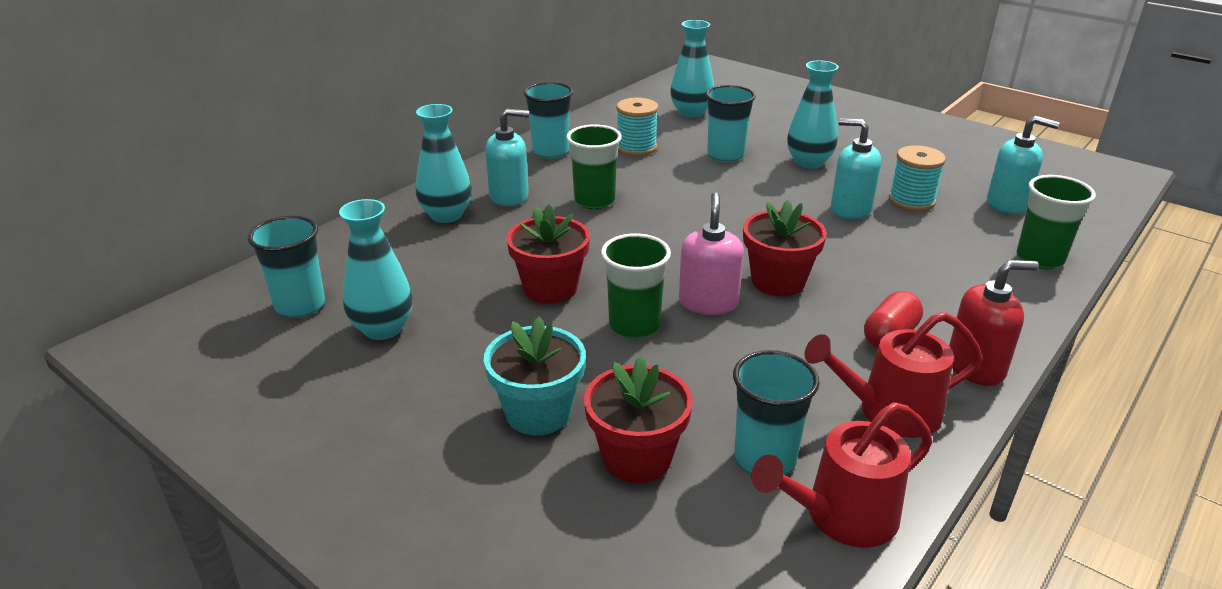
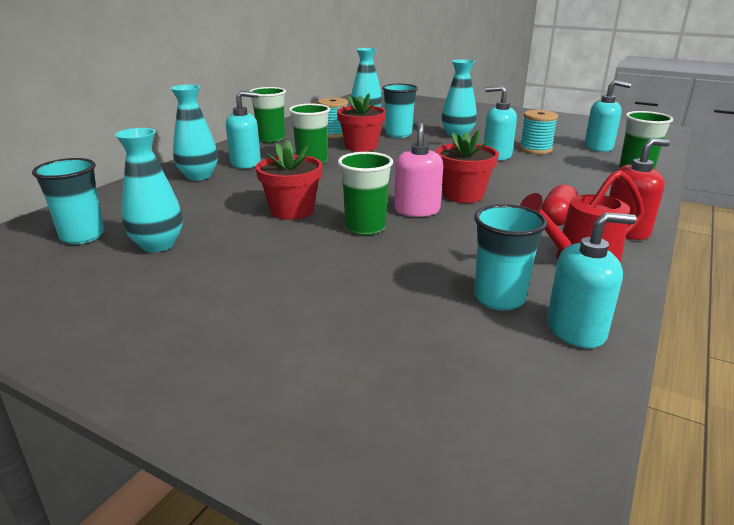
camera: 10 degrees left, 5 degrees down
(538, 413) = (304, 286): turquoise flower pot -> none
(550, 152) = (271, 139): turquoise cup -> green cup
(637, 457) = (396, 308): red flower pot -> red flower pot (361, 146)
(841, 517) = (576, 330): red watering can -> turquoise soap dispenser

